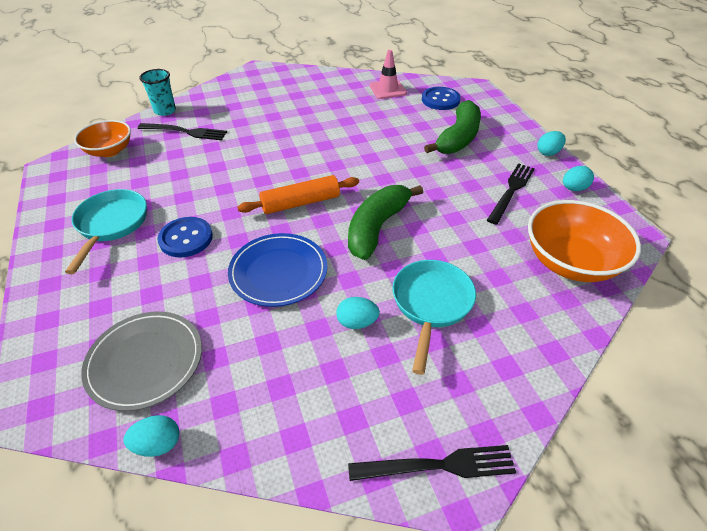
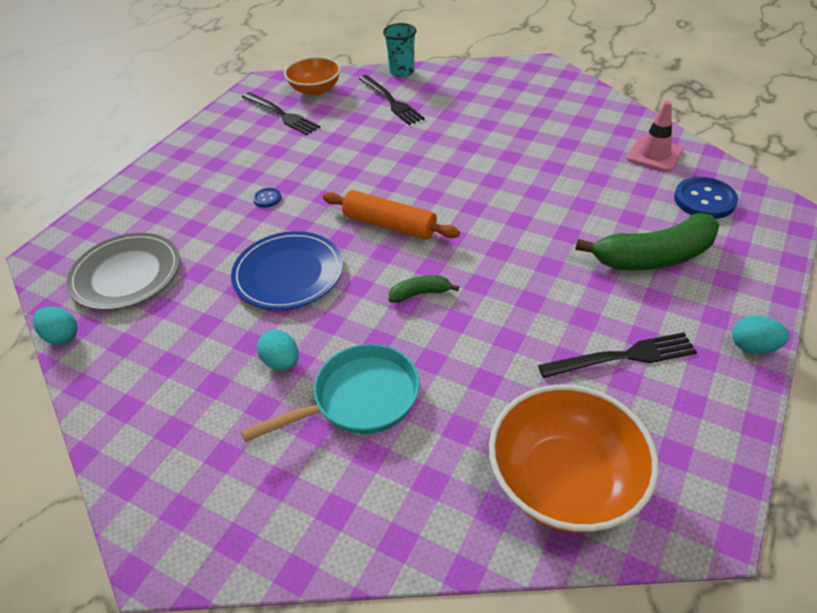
camera: 50 degrees right, 0 degrees up
(111, 225) = (238, 155): turquoise pan -> none
(186, 238) = (267, 198): blue button -> blue button, size x0.50
(377, 227) = (420, 293): green banana -> green banana, size x0.47
(438, 465) = (170, 523): black fork -> black fork (281, 114)
(573, 188) = (714, 411): turquoise egg -> none

